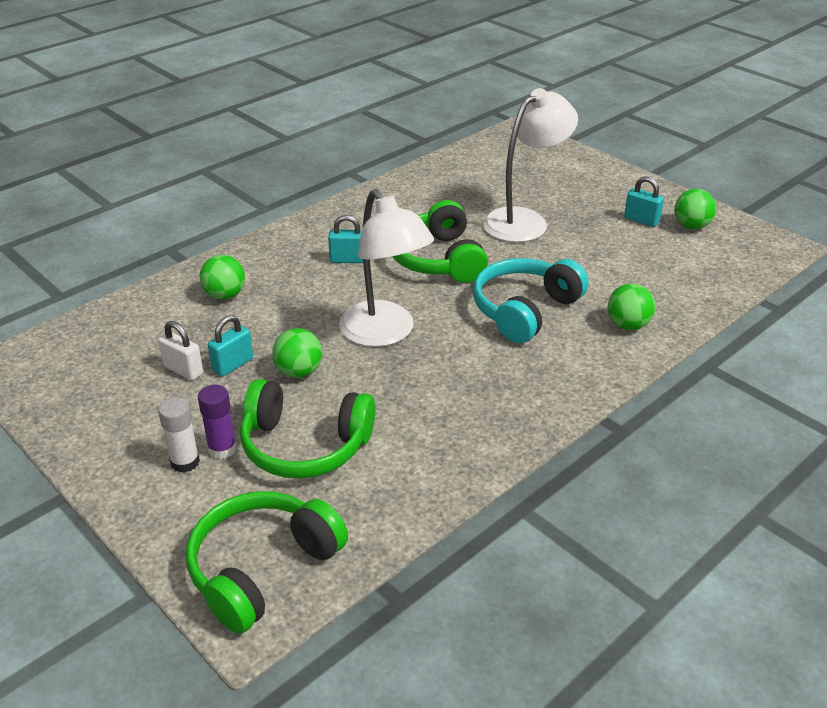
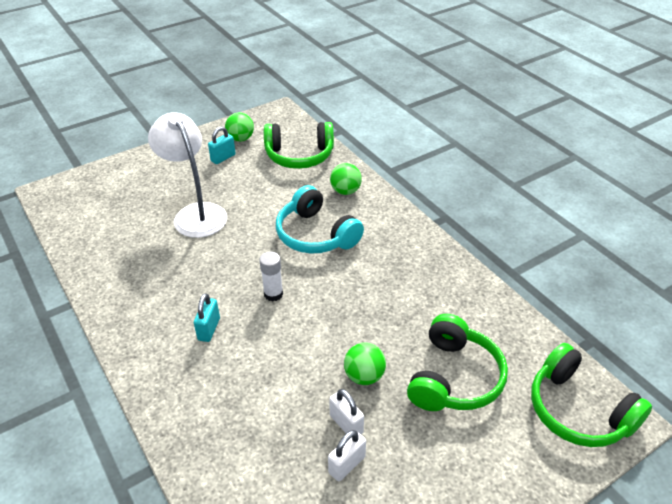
camera: 80 degrees left, 5 degrees up
(185, 462) = (470, 461): white glue stick -> white glue stick (273, 294)
(222, 449) = (455, 434): purple glue stick -> none
(225, 295) = (234, 429): green ball -> none
(233, 365) = (346, 424): turquoise padlock -> white padlock
(385, 333) = (325, 316): white lamp -> none
(437, 259) = (231, 271): green headphones -> green headphones (299, 156)

